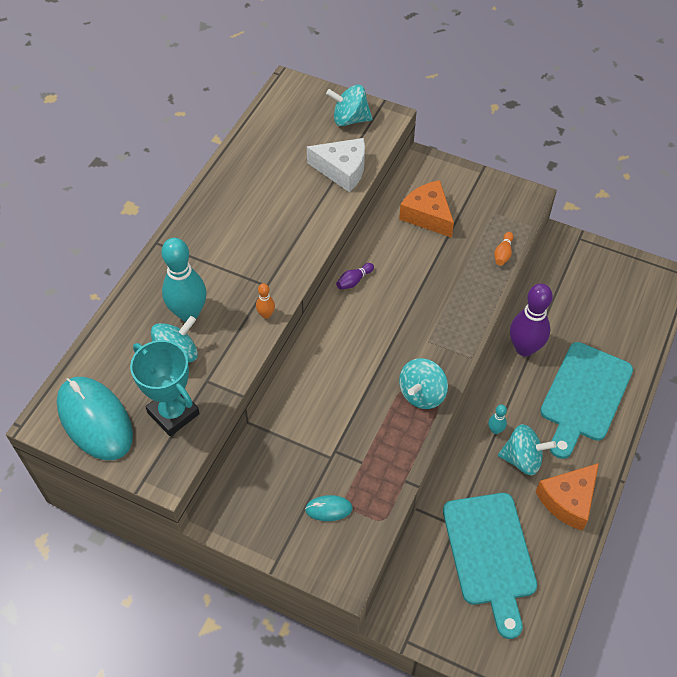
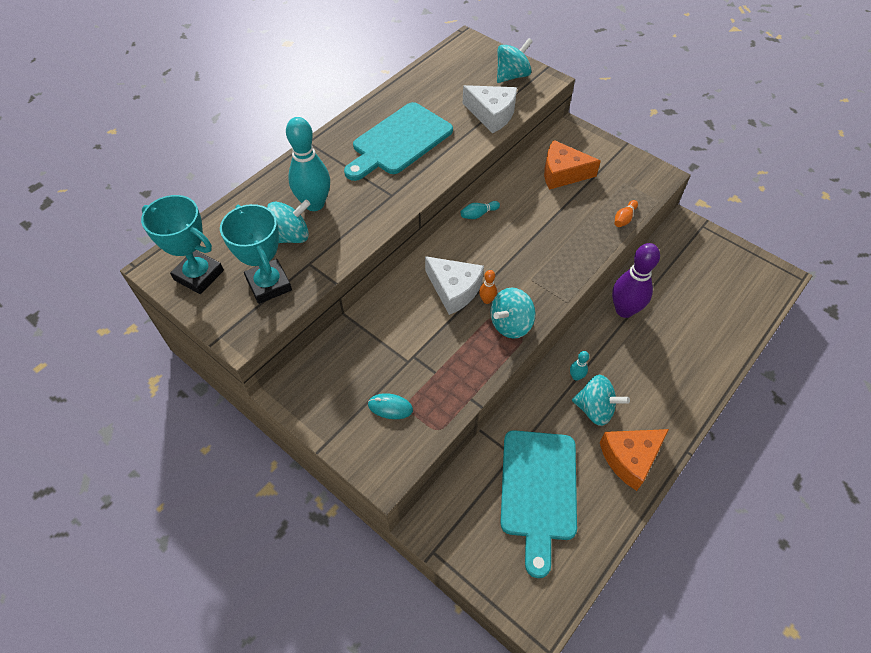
camera: 15 degrees right, 0 degrees up
(95, 420) = (199, 275): turquoise mouse -> turquoise trophy
(266, 314) = (382, 219): orange bowling pin -> orange bowling pin (487, 300)
(350, 119) = (512, 76): turquoise spinning top -> turquoise spinning top turned 120 degrees clockwise
(354, 281) = (478, 214): purple bowling pin -> turquoise bowling pin
(354, 370) = (454, 289): none -> white cheese
(427, 215) = (562, 173): orange cheese -> orange cheese turned 60 degrees counterclockwise
(584, 396) = (671, 365): turquoise cutting board -> turquoise cutting board (399, 141)

